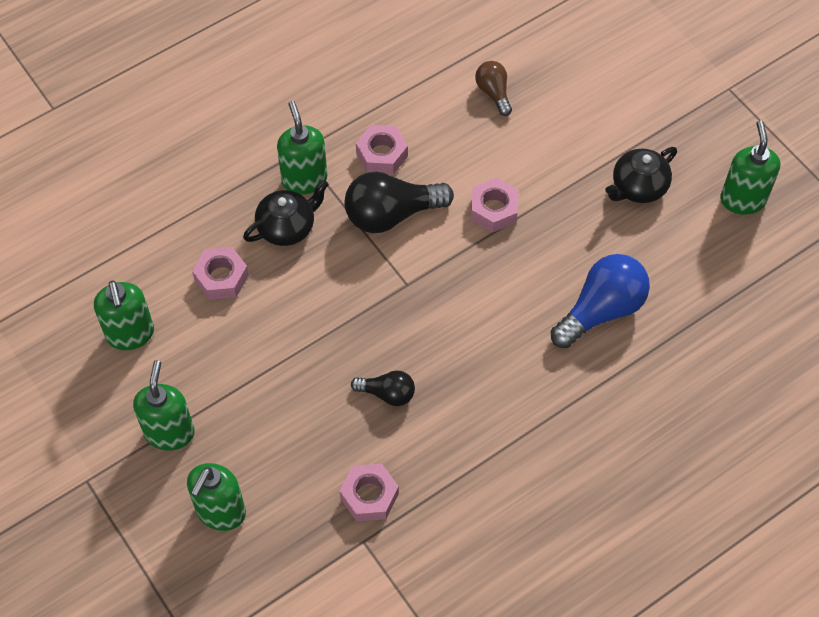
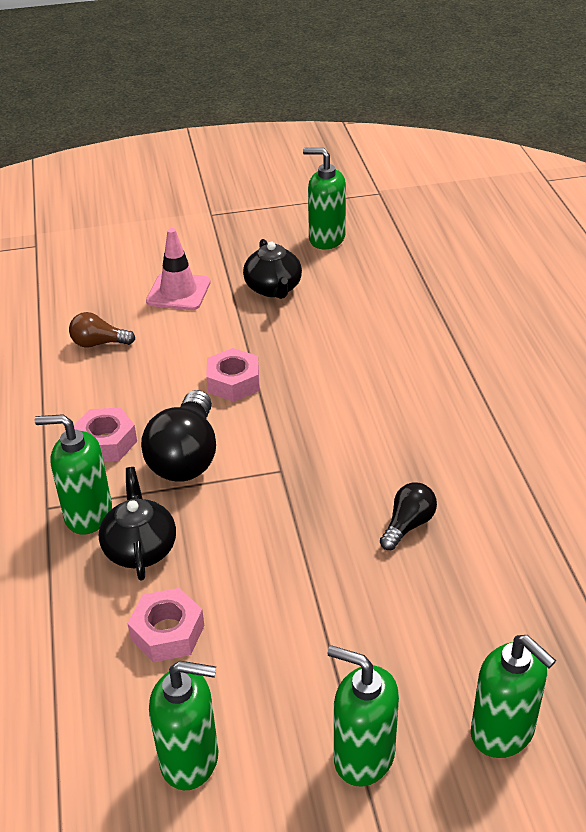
camera: 65 degrees left, 20 degrees down
(369, 496) = (531, 578): pink nut -> none
(593, 117) = (178, 292): none -> pink traffic cone
(601, 310) = (390, 347): blue light bulb -> none

